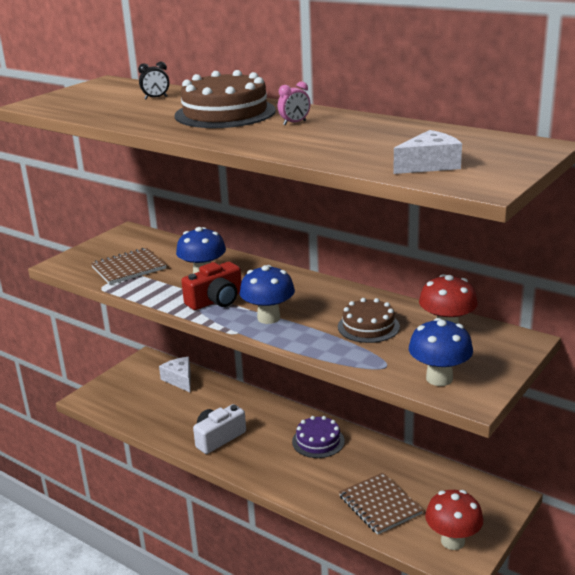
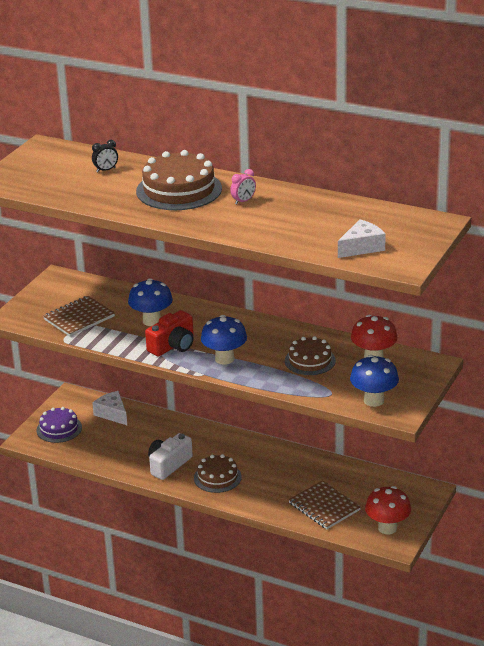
camera: 10 degrees left, 5 degrees up
(266, 457) = (217, 477): none -> brown cake
(318, 441) = (259, 459): purple cake -> purple cake (59, 429)

